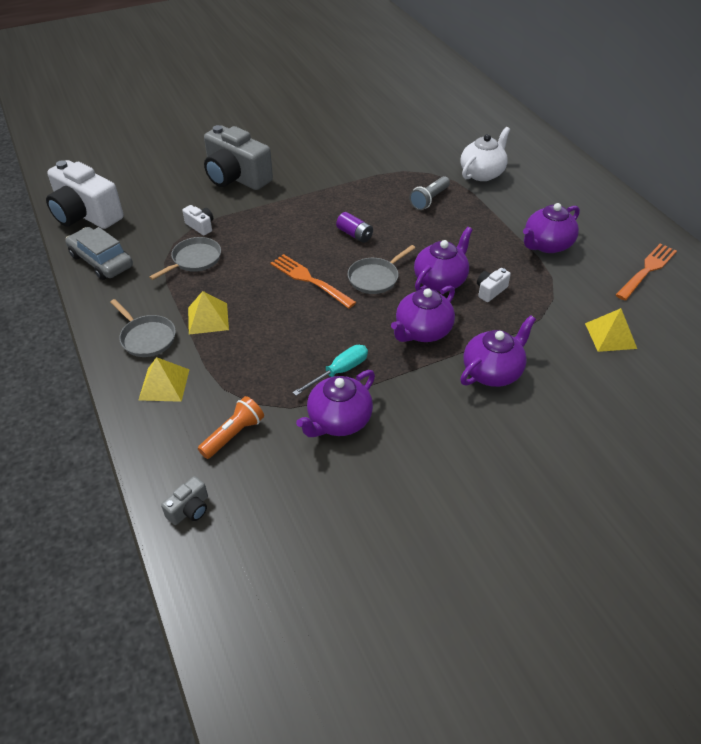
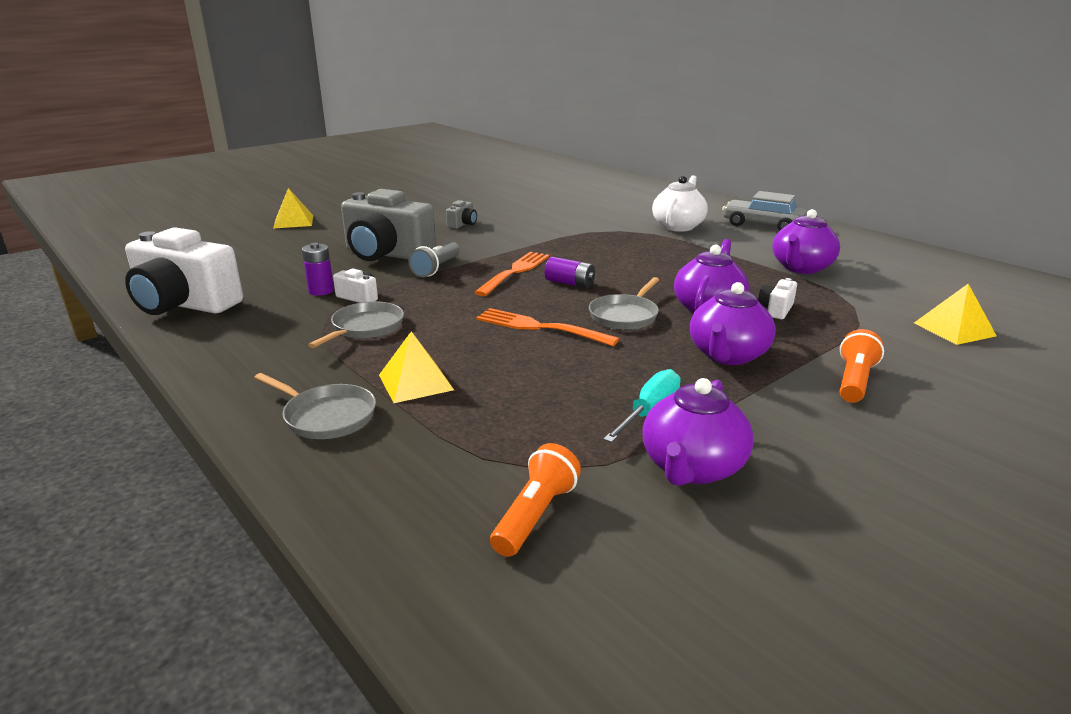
camera: 15 degrees left, 20 degrees down
(101, 261) = (222, 344): grey car -> grey car (763, 225)
(164, 384) = (380, 468): yellow pyramid -> yellow pyramid (293, 221)
(177, 214) = (321, 291): none -> purple battery
(189, 509) = (518, 649): grey camera -> grey camera (462, 224)
(429, 200) = (637, 249): grey flashlight -> grey flashlight (436, 268)
(493, 372) = (854, 381): purple teapot -> orange flashlight
(647, 270) = (928, 275): orange fork -> orange fork (514, 272)

